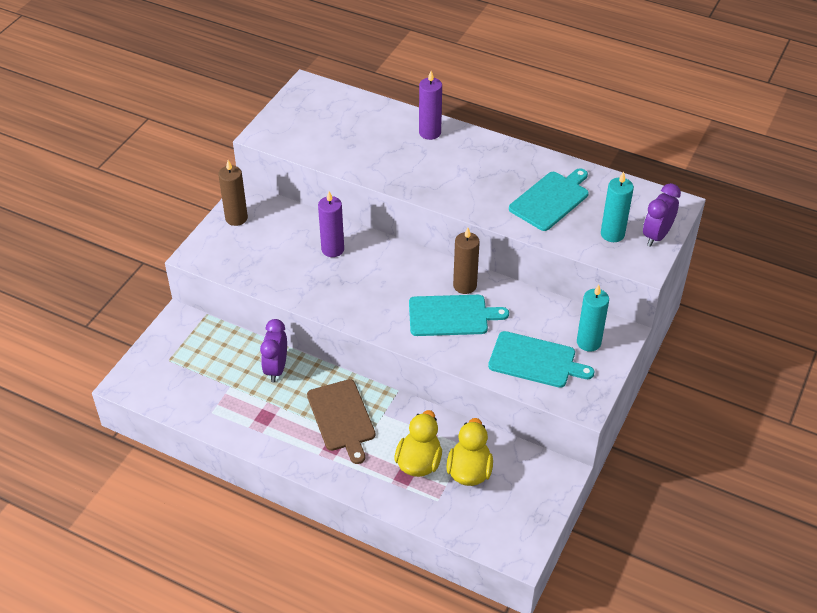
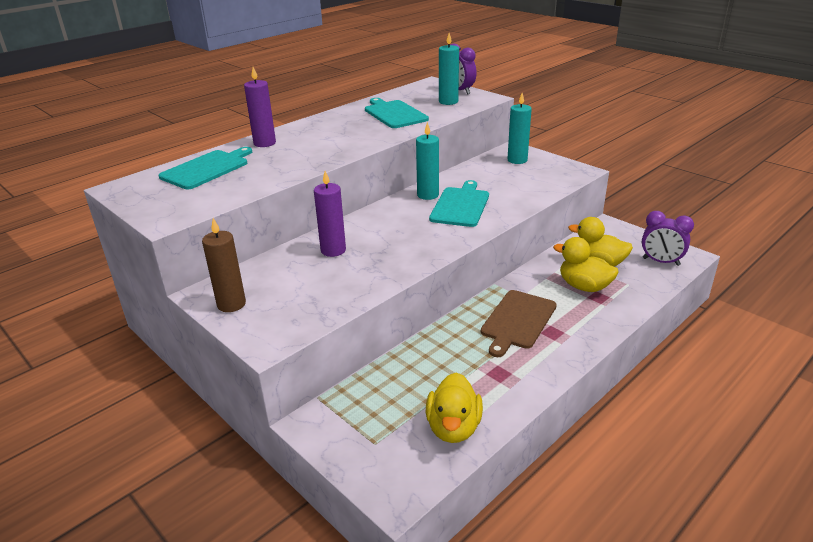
camera: 70 degrees left, 15 degrees down
(195, 400) = (453, 427): none -> yellow duck
(276, 369) = (433, 354): purple clock -> purple clock (661, 262)
(342, 418) = (517, 321): brown cutting board -> brown cutting board turned 120 degrees clockwise
(465, 285) = (428, 195): brown candle -> turquoise candle
(535, 360) = (528, 181): turquoise cutting board -> turquoise cutting board (207, 169)

